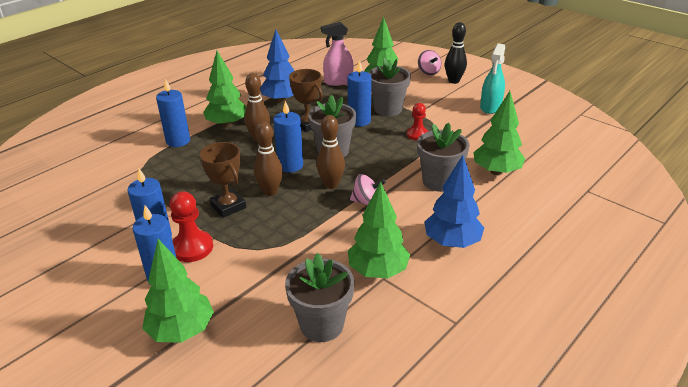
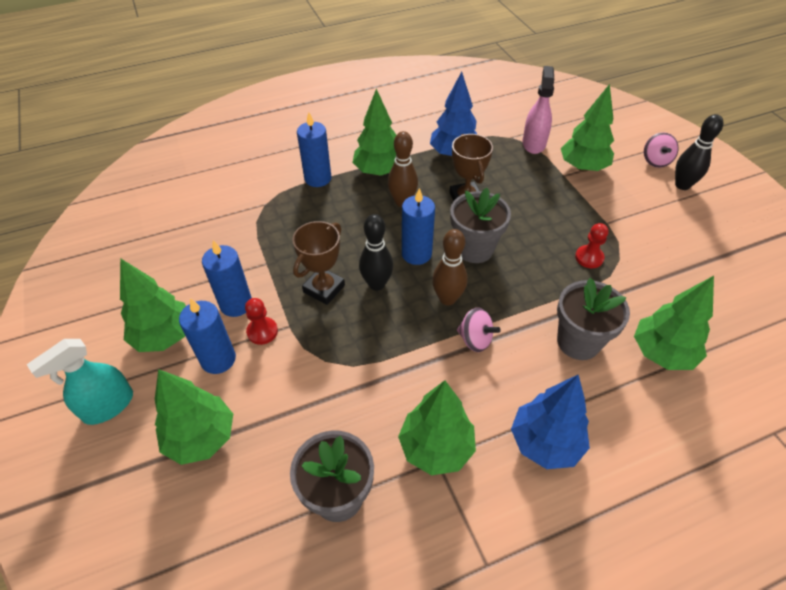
camera: 25 degrees right, 15 degrees up
(102, 278) = (164, 336): none -> green tree
(192, 248) = (262, 331): red pawn -> red pawn, size x0.66
(228, 206) = (324, 288): brown trophy -> brown trophy turned 45 degrees clockwise
(270, 191) = (377, 284): brown bowling pin -> black bowling pin
(338, 81) = (534, 143): pink spray bottle -> pink spray bottle turned 90 degrees clockwise
(359, 121) = (528, 213): blue candle -> none
(388, 109) = (572, 205): grey flower pot -> none
(490, 107) = (710, 244): turquoise spray bottle -> turquoise spray bottle (108, 406)

